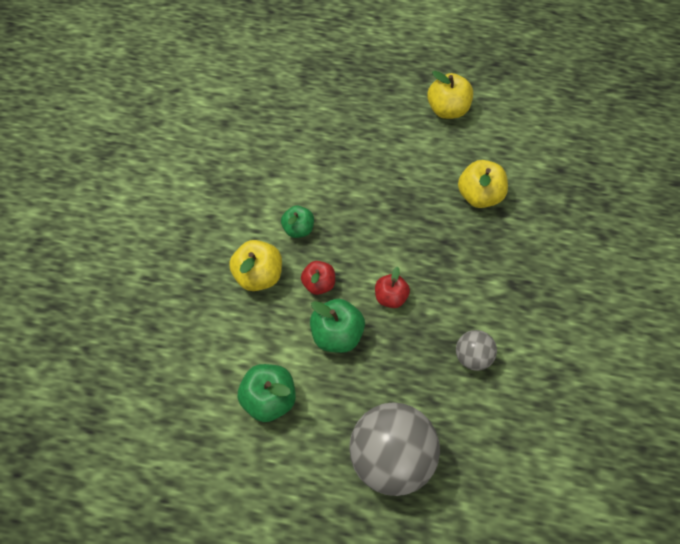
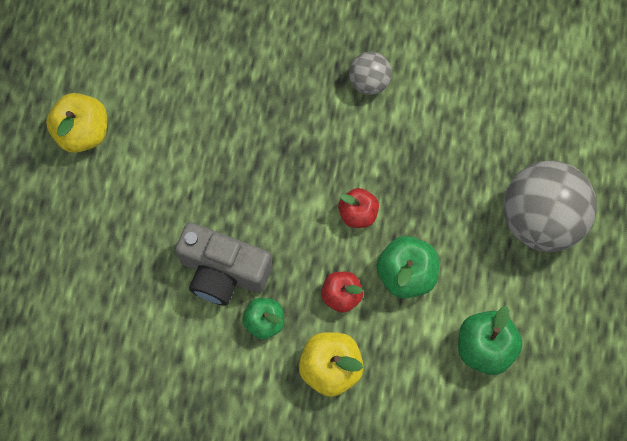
camera: 90 degrees left, 10 degrees up
(339, 201) = (223, 271): none -> grey camera
(472, 357) = (428, 131): grey ball -> grey ball (369, 82)
(479, 196) = (220, 105): yellow apple -> none

